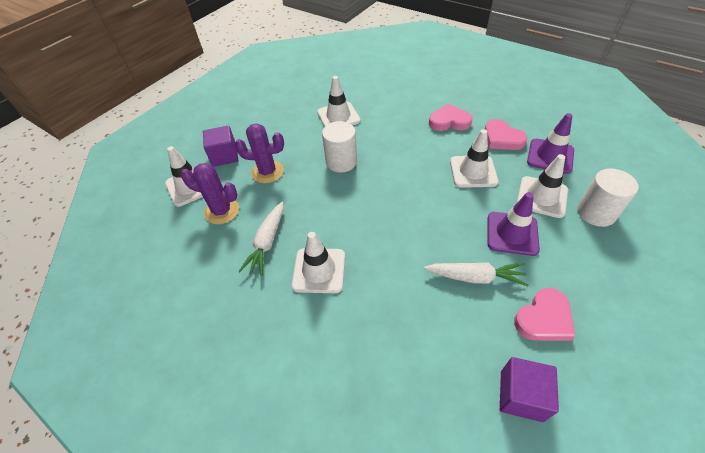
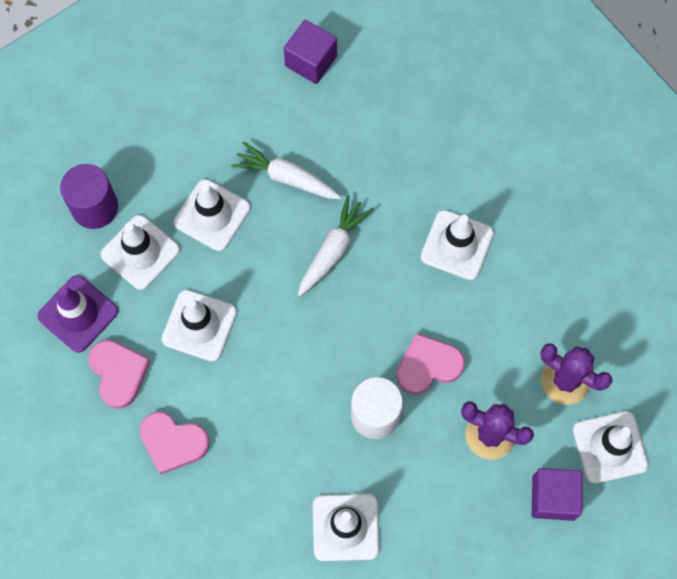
camera: 165 degrees left, 20 degrees up
(267, 243) = (511, 305): white carrot -> white carrot (333, 249)
(512, 233) = (212, 215): purple traffic cone -> white traffic cone
(544, 318) = (245, 114): pink heart -> pink heart (428, 366)
(596, 213) = (95, 207): white cylinder -> purple cylinder

